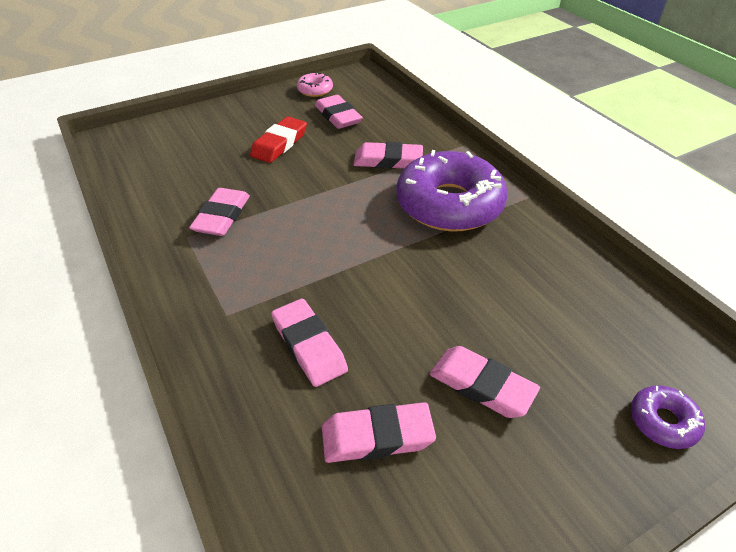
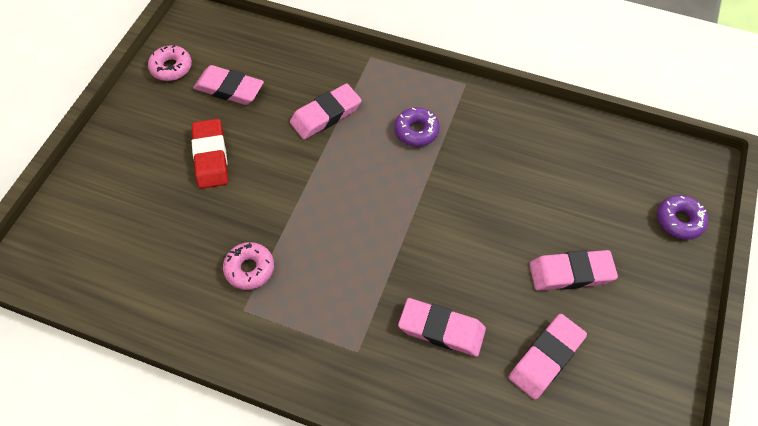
camera: 40 degrees left, 15 degrees up
(222, 216) = (249, 269): pink eraser -> pink donut
(449, 204) = (416, 131): purple donut -> purple donut, size x0.44

